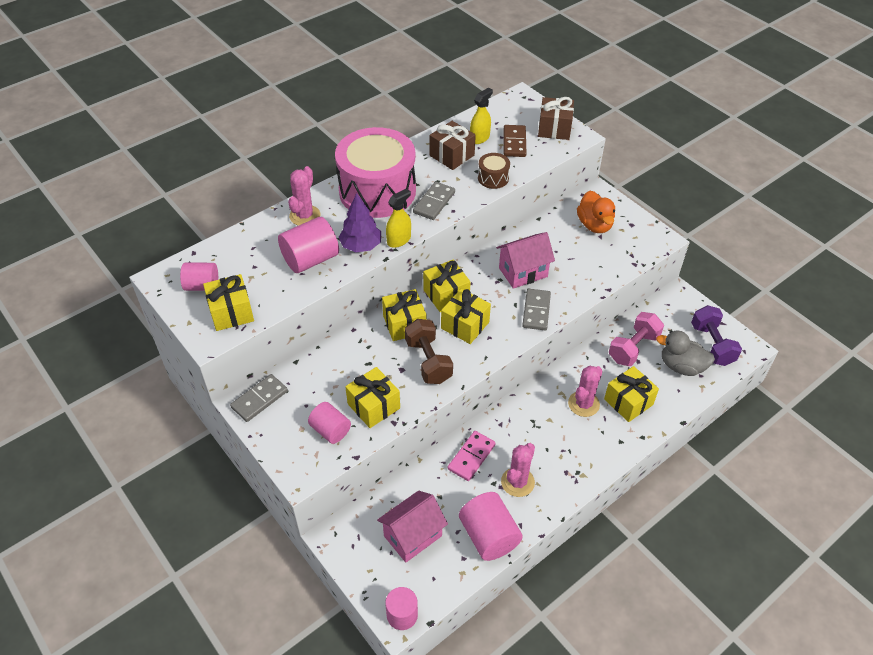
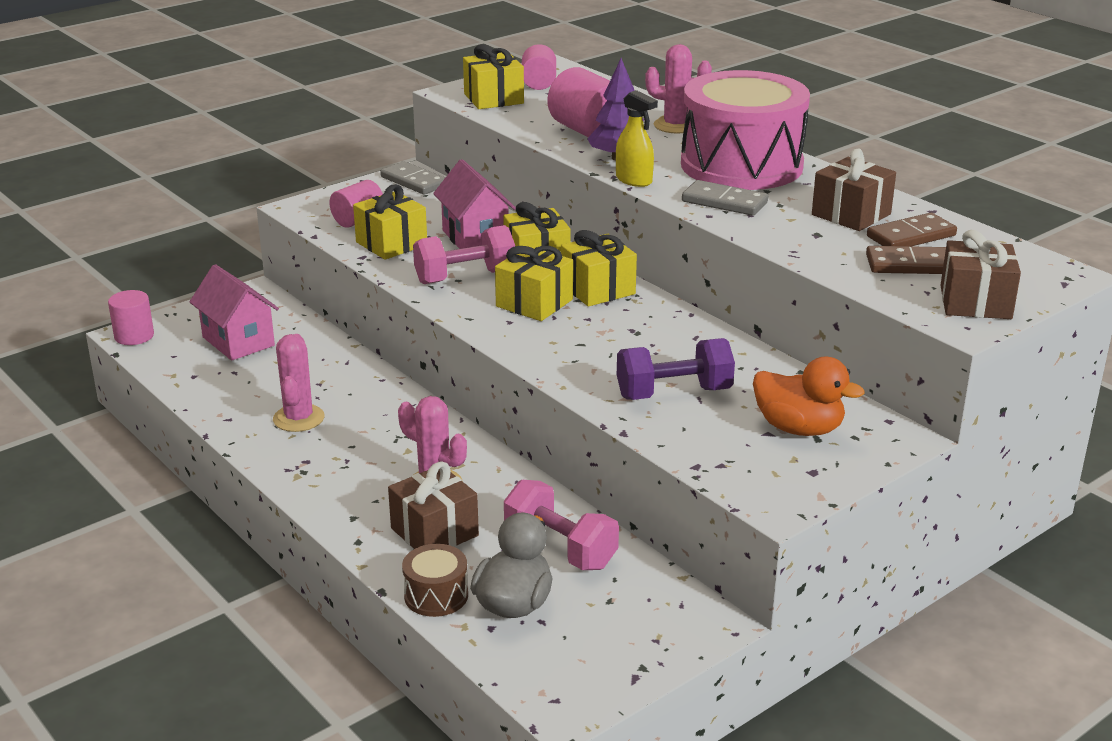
camera: 90 degrees right, 20 degrees down
(428, 361) = (465, 277): brown dumbbell -> pink dumbbell
(471, 457) = (350, 383): pink domino -> none
(479, 138) = (911, 236): yellow spray bottle -> brown domino
(489, 536) = (219, 394): pink cylinder -> none
(493, 178) = (801, 245): brown drum -> brown drum (436, 595)
(517, 482) = (298, 418): pink cactus -> pink cactus turned 60 degrees clockwise
(523, 272) = (656, 352): pink house -> pink house (475, 238)
(536, 311) = (566, 361): grey domino -> none
(594, 225) = (799, 428): orange duck -> orange duck turned 135 degrees counterclockwise
(628, 402) = (434, 532): yellow gift -> brown gift
(712, 345) = (571, 653): purple dumbbell -> purple dumbbell (673, 393)

